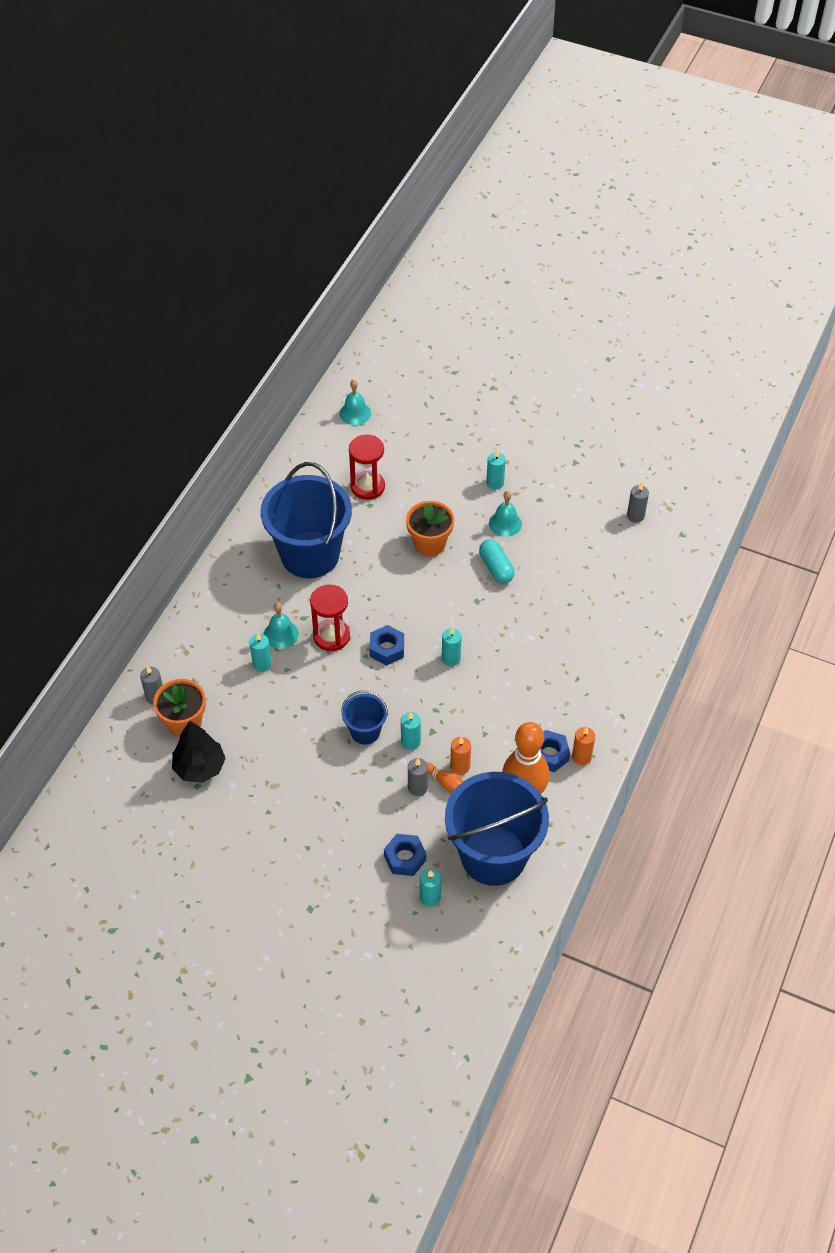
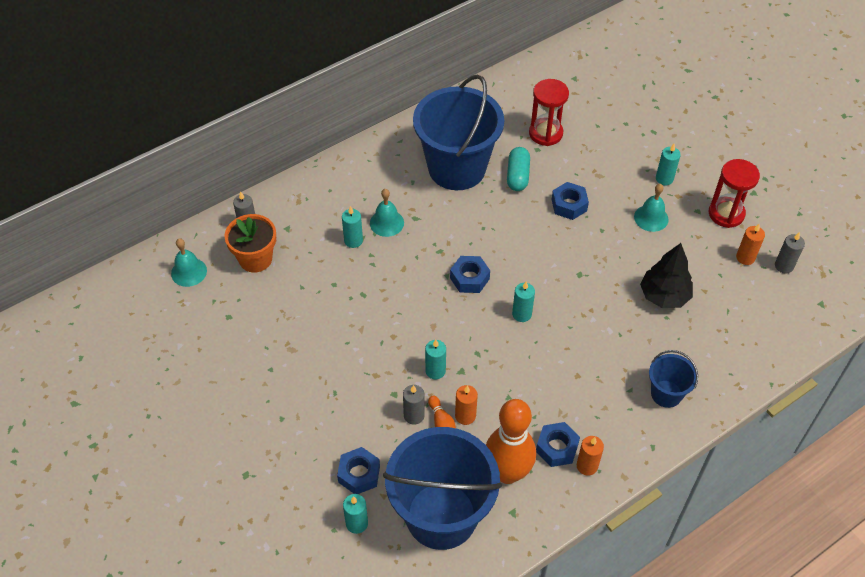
camera: 30 degrees right, 0 degrees up
(199, 767) = (241, 302): black tree -> black tree (664, 296)
(331, 636) = (428, 245): red hourglass -> red hourglass (726, 214)
(355, 413) = (575, 68): turquoise bell -> turquoise bell (189, 272)
(365, 731) = (401, 341): blue bucket -> blue bucket (666, 394)
(429, 544) = (569, 205): orange flower pot -> blue nut
(496, 568) = (617, 253): turquoise capsule -> turquoise capsule (518, 176)
(601, 523) = (745, 257): none -> orange candle

